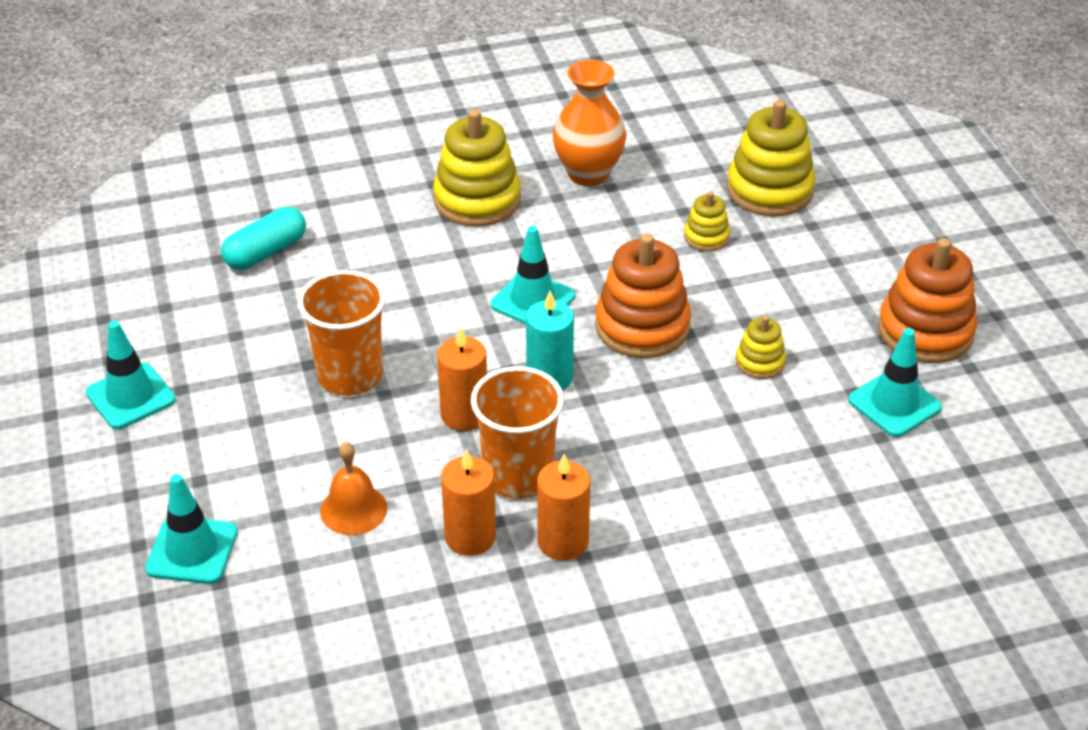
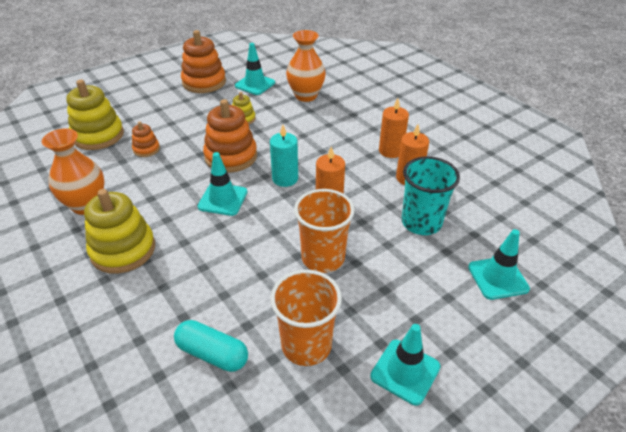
camera: 110 degrees left, 0 degrees up
(353, 509) = (421, 222): orange bell -> turquoise cup
(518, 475) = (360, 173): orange cup -> orange cup (306, 345)
(706, 237) = (146, 149): yellow stacking toy -> orange stacking toy
(819, 472) = (306, 96): none -> orange vase

